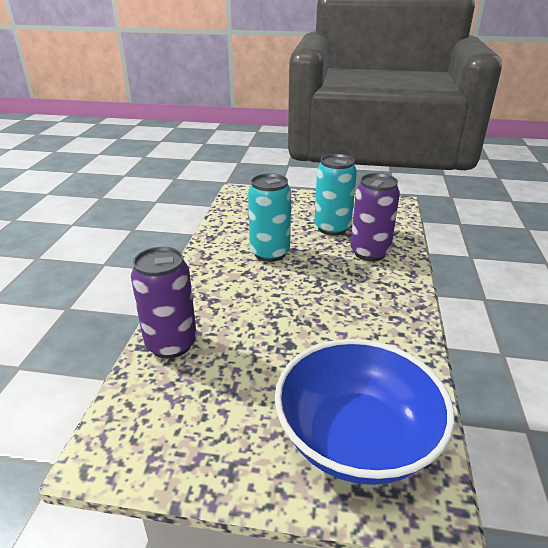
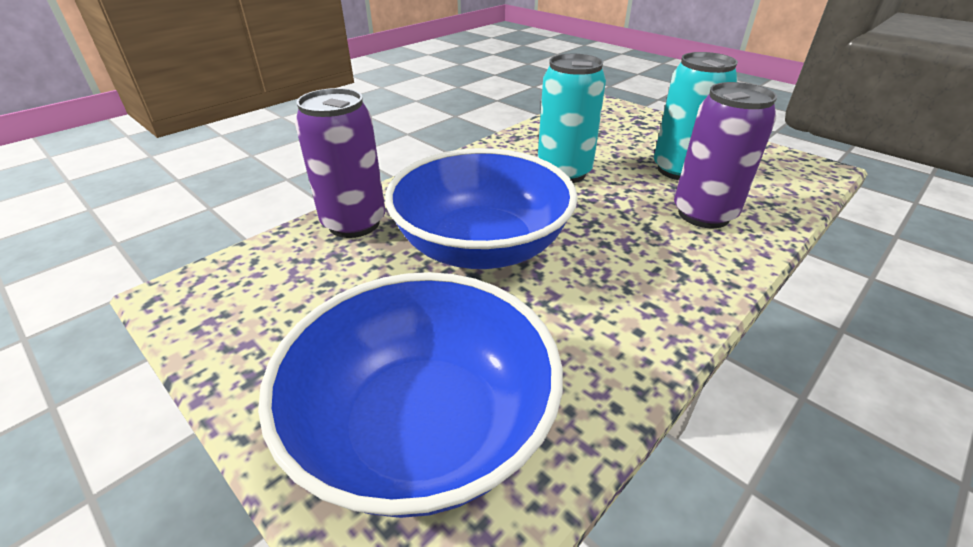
camera: 35 degrees right, 5 degrees up
(273, 323) = (481, 246): none -> blue bowl

